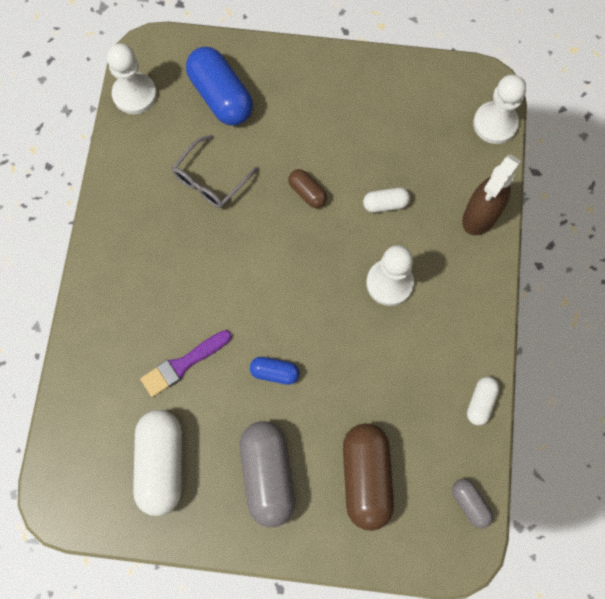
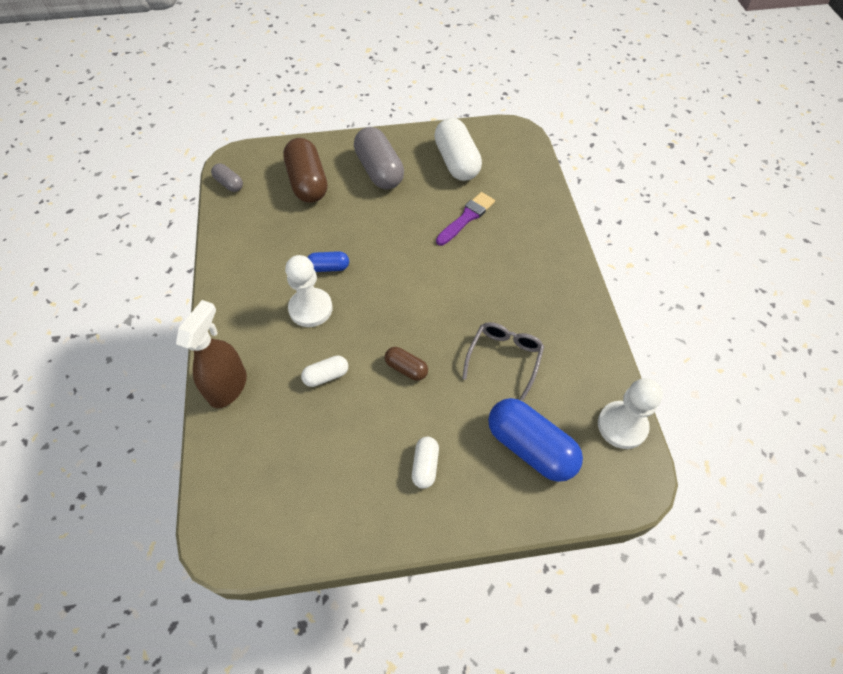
camera: 165 degrees right, 15 degrees down
(275, 372) = (393, 227): blue capsule -> blue capsule (328, 267)
(480, 402) = (223, 242): white capsule -> white capsule (425, 466)
(495, 124) = (214, 493): white pawn -> none

